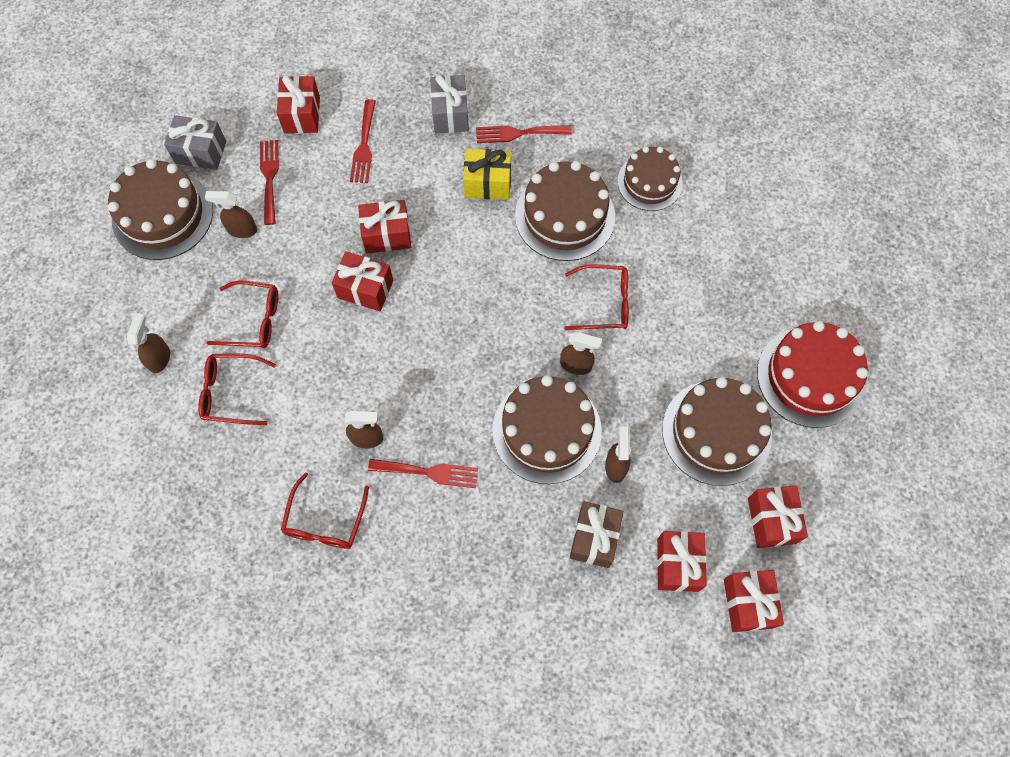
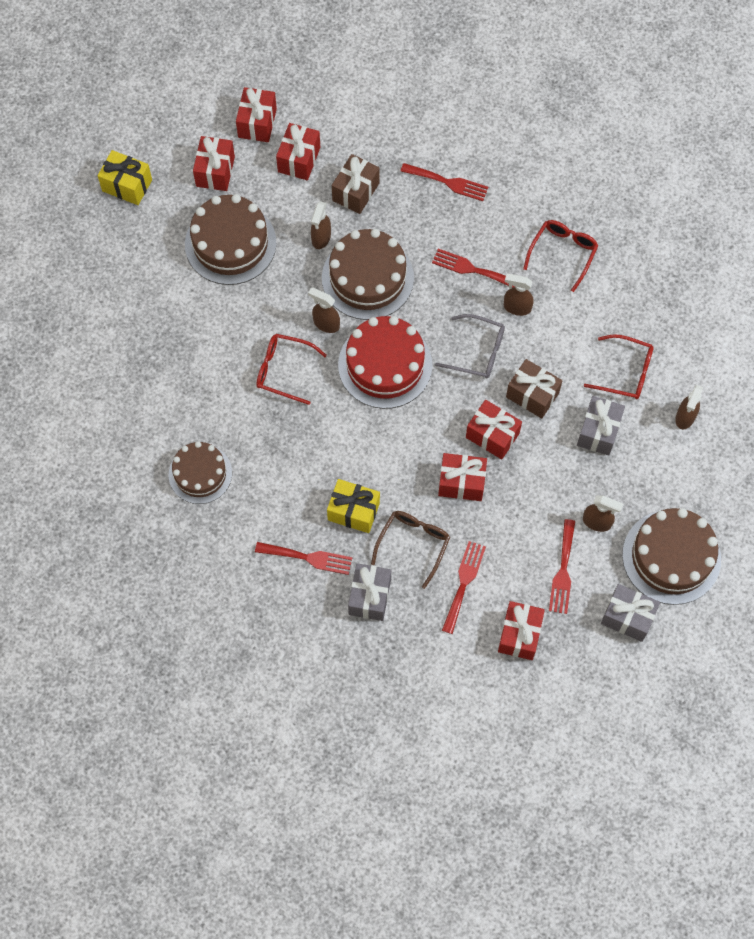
camera: 165 degrees left, 0 degrees up
(253, 320) = (598, 431): red glasses -> grey gift
(331, 342) = (532, 395): none -> brown gift
(401, 375) = (477, 351): none -> grey glasses
(421, 167) = (413, 545): none -> brown glasses
(485, 582) = (448, 182): none -> red fork
(564, 216) = (291, 460): brown cake -> none
(810, 376) = (135, 267): red cake -> red cake (385, 365)
(865, 474) = (127, 185): none -> yellow gift

